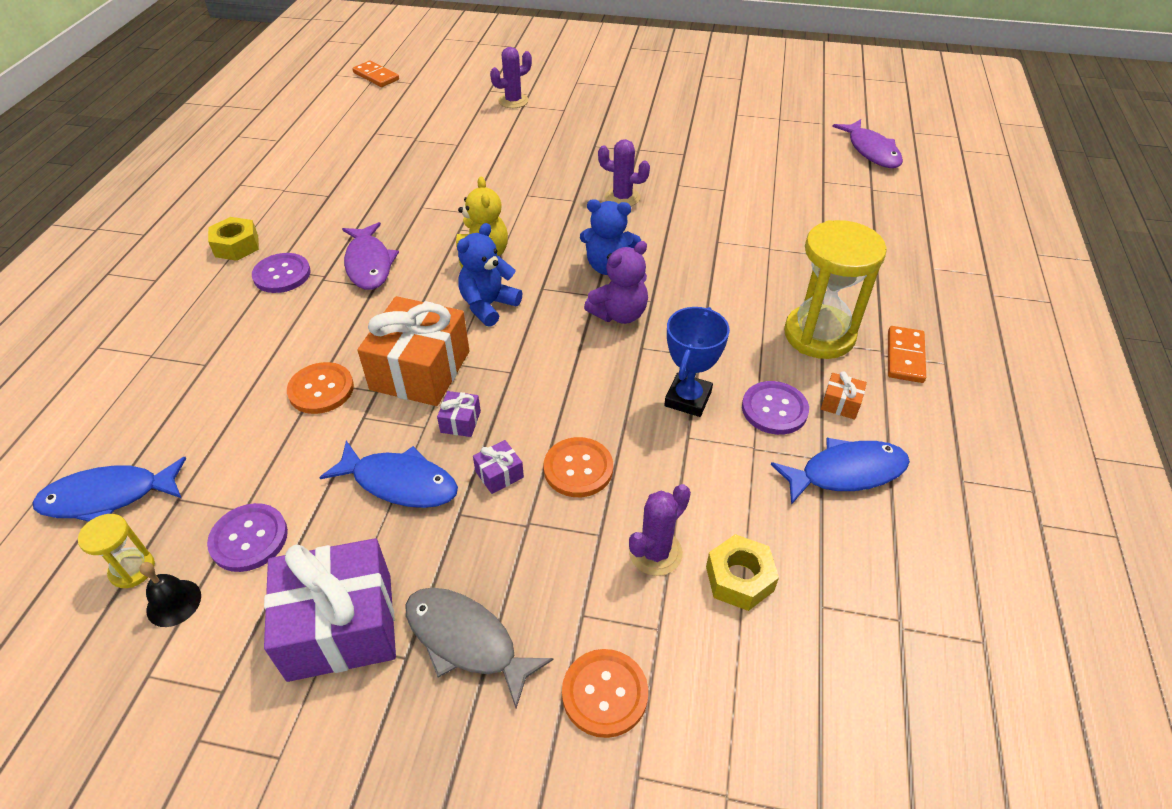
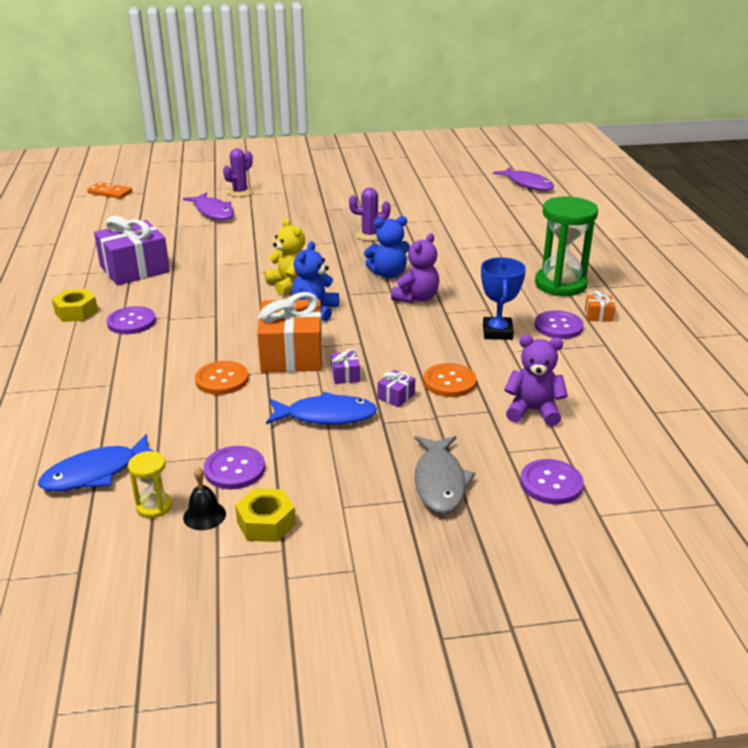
camera: 20 degrees left, 15 degrees down
(340, 626) = (344, 496): purple gift -> purple gift (134, 269)
(369, 264) = (200, 303): purple fish -> purple fish (213, 212)
(466, 641) = (440, 482): grey fish -> grey fish turned 105 degrees counterclockwise
(604, 693) = (551, 483): orange button -> purple button
(655, 552) = (533, 411): purple cactus -> purple teddy bear
(739, 579) = (595, 411): yellow nut -> yellow nut (266, 523)
(819, 335) = (560, 284): yellow hourglass -> green hourglass
(846, 472) = (625, 347): blue fish -> none
(905, 356) = (622, 285): orange domino -> none

